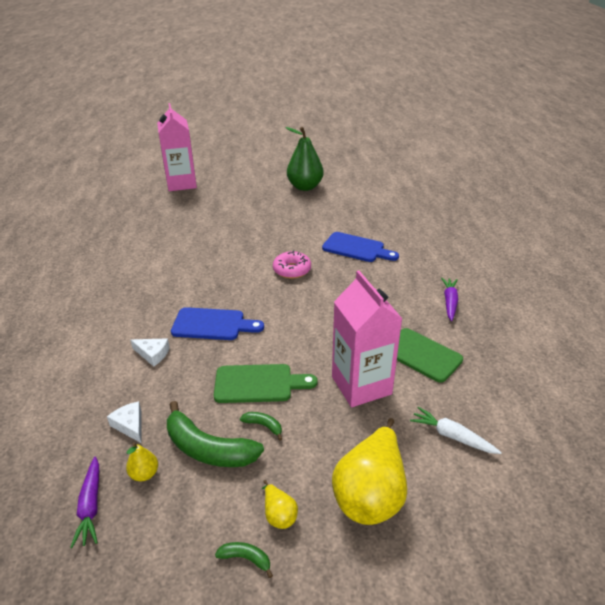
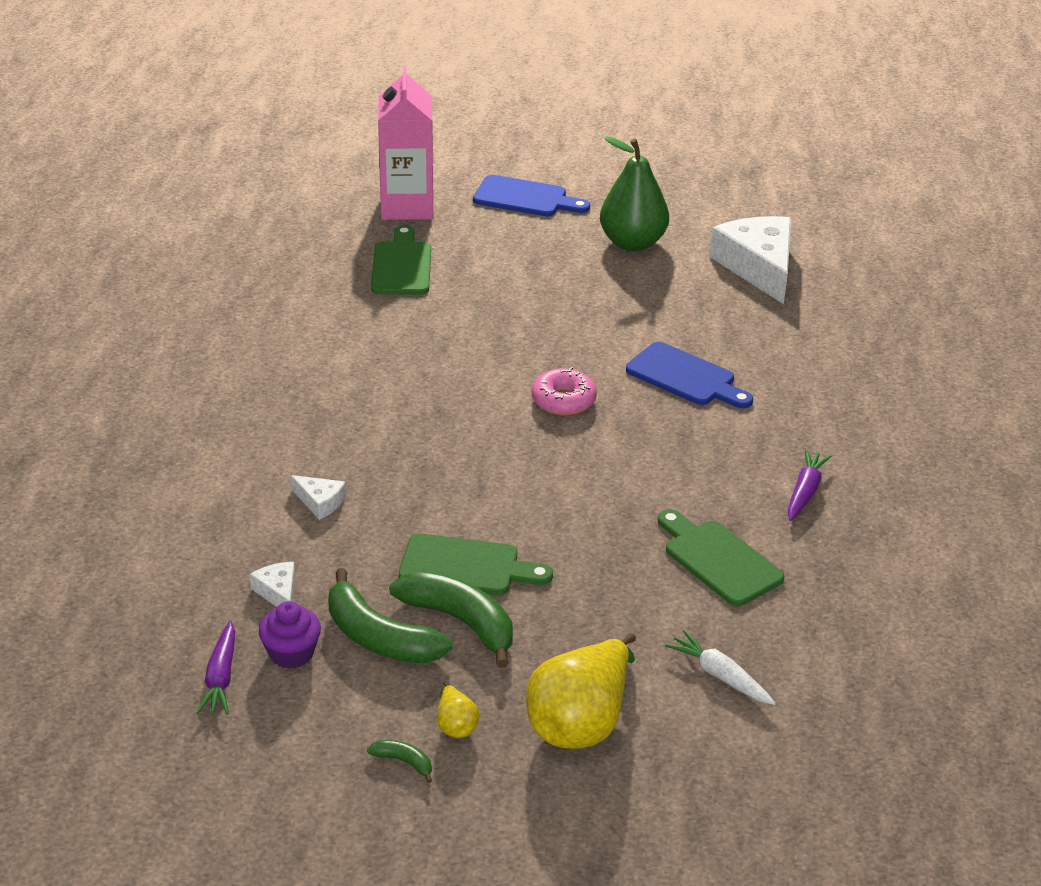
camera: 10 degrees right, 0 degrees up
(144, 474) = (291, 653): yellow pear -> purple cupcake
(183, 212) = (402, 266): none -> green cutting board
(212, 325) = (416, 471): blue cutting board -> blue cutting board (525, 198)
(263, 426) = (460, 622): green banana -> green banana, size x2.26
(361, 385) = (616, 592): pink carton -> none
(373, 190) = (758, 267): none -> white cheese

